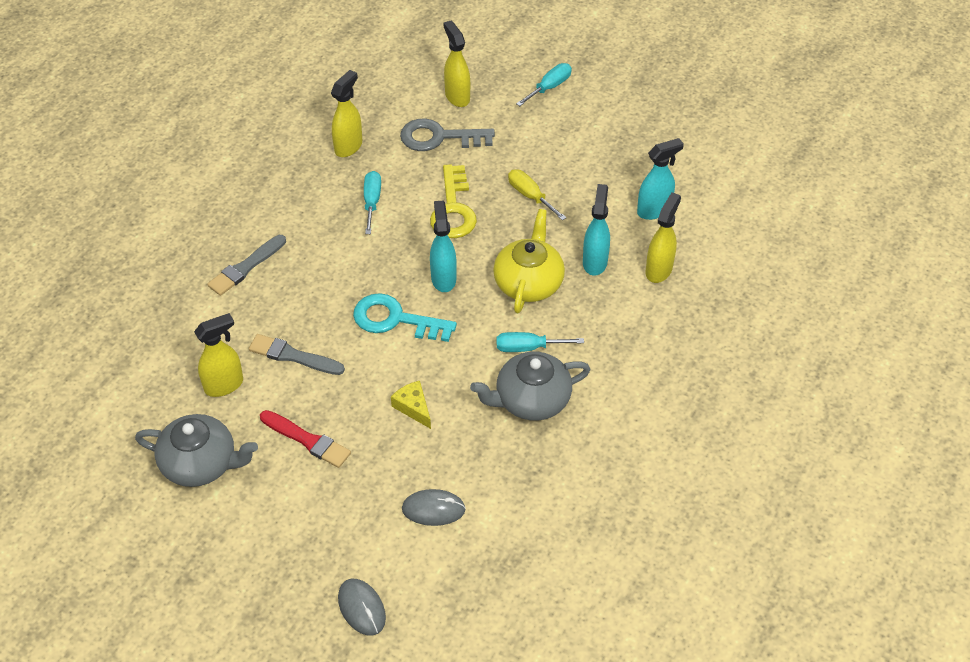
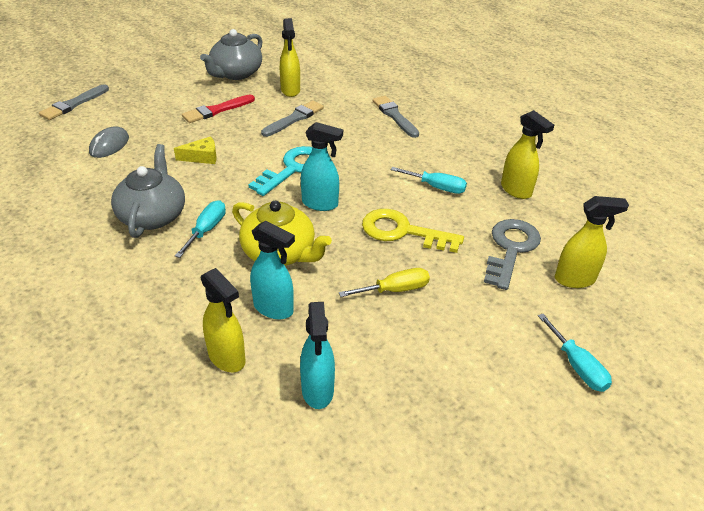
camera: 110 degrees right, 10 degrees down
(361, 608) = (74, 104): grey mouse -> grey brush

